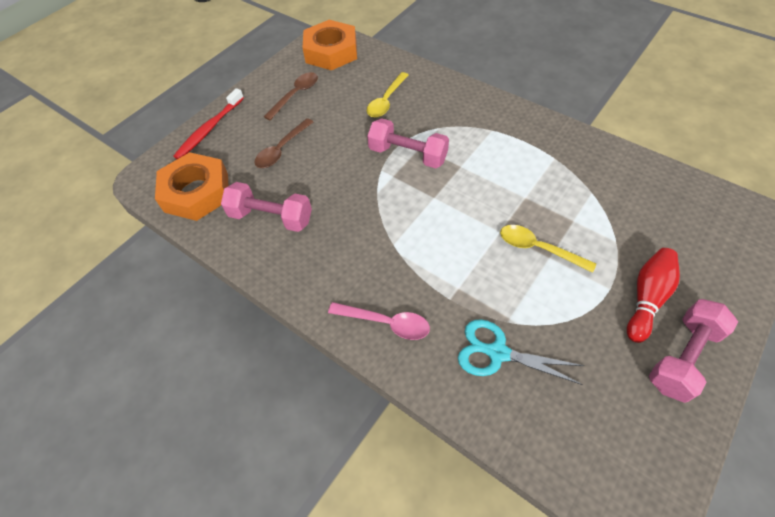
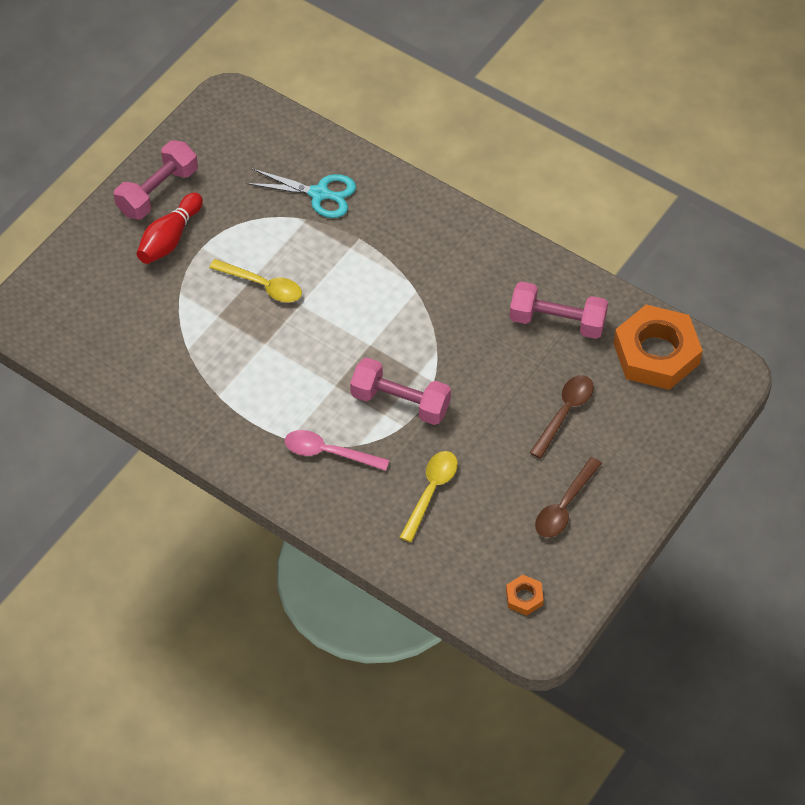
camera: 175 degrees right, 0 degrees up
(209, 129) = (672, 448): red toothbrush -> none
(331, 52) = (524, 597): orange nut -> orange nut, size x0.43
(386, 323) = (421, 217): pink spoon -> pink spoon (328, 453)

